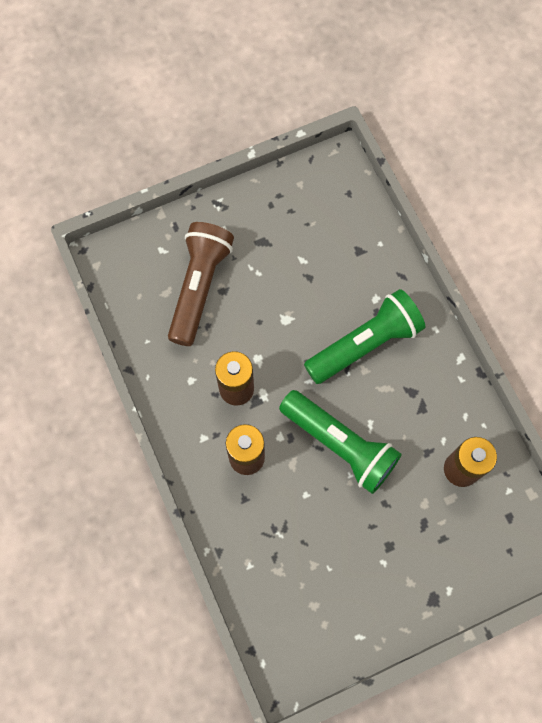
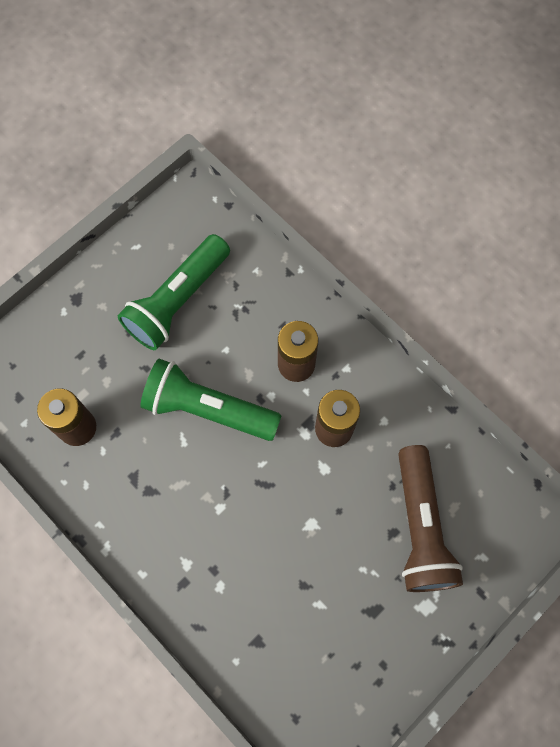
camera: 160 degrees right, 0 degrees up
(365, 344) = (215, 526): green flashlight -> green flashlight (177, 300)

